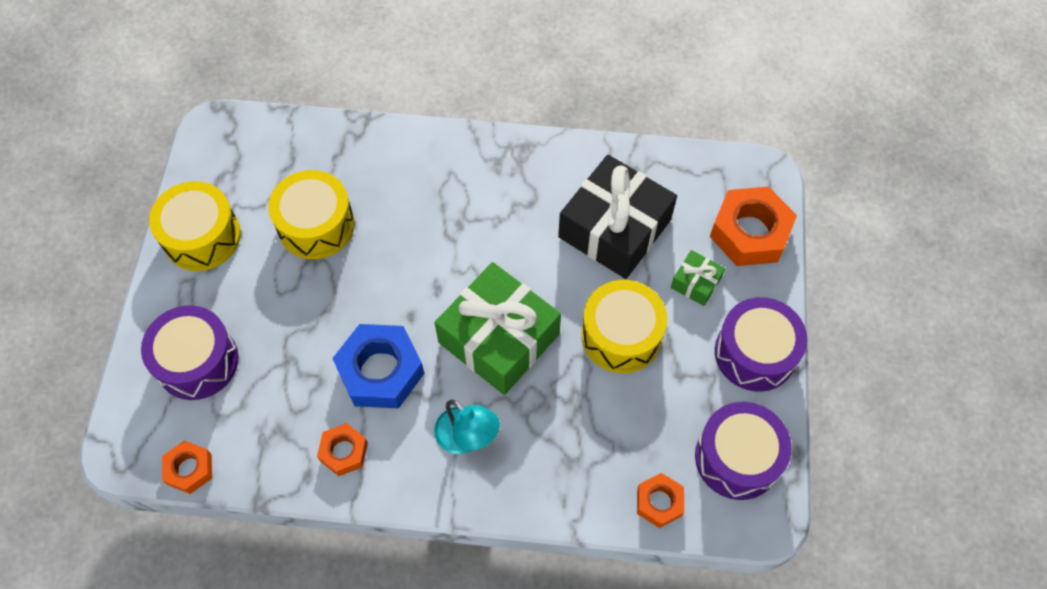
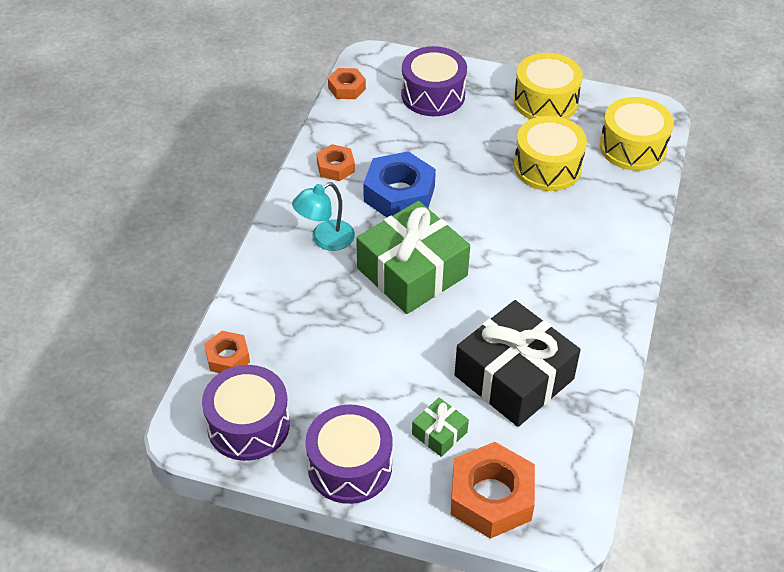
camera: 100 degrees right, 15 degrees down
(621, 335) = (394, 360): yellow drum -> yellow drum (632, 147)

